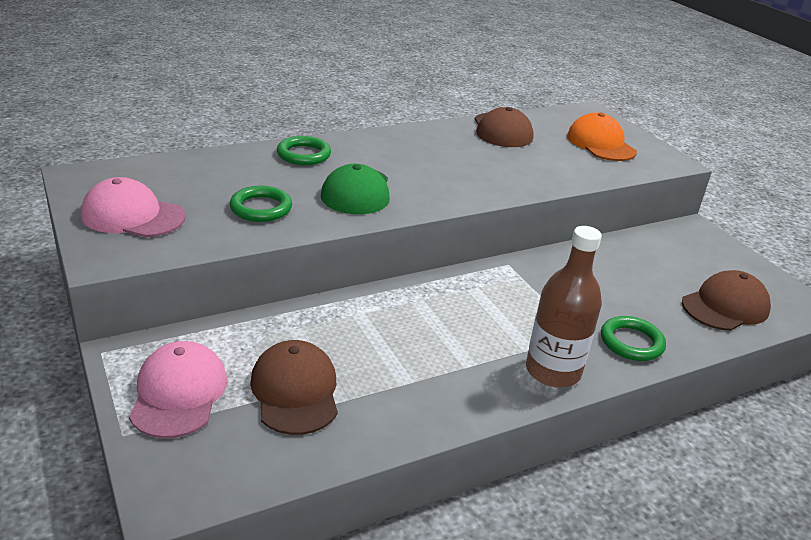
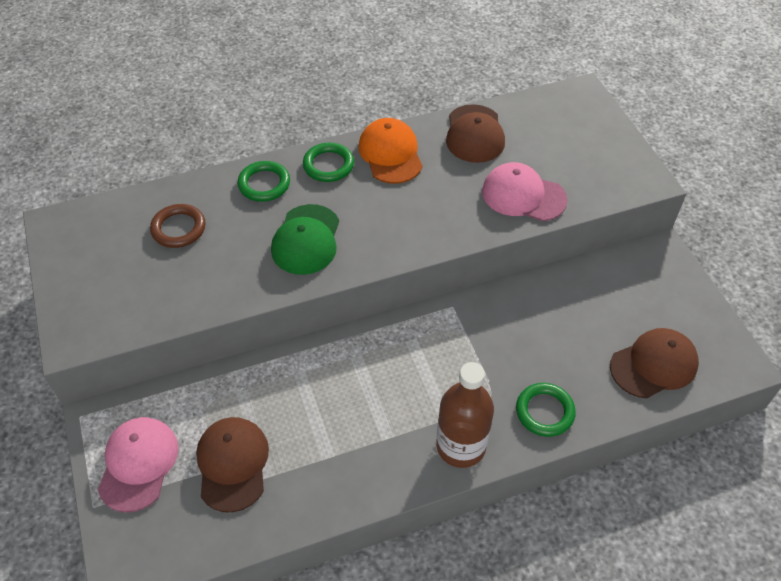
camera: 10 degrees right, 20 degrees up
(133, 216) = (99, 281): pink cap -> pink cap (523, 195)
(218, 181) = (178, 228): none -> brown ring
(261, 208) = (214, 268): green ring -> green ring (328, 165)
(600, 144) = (576, 153): orange cap -> orange cap (390, 154)

